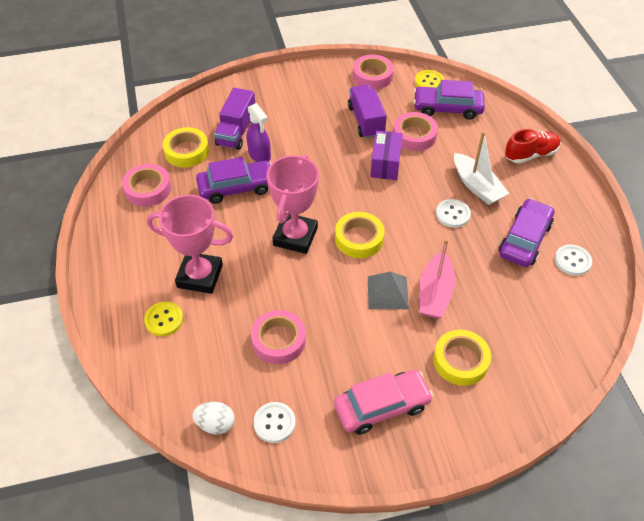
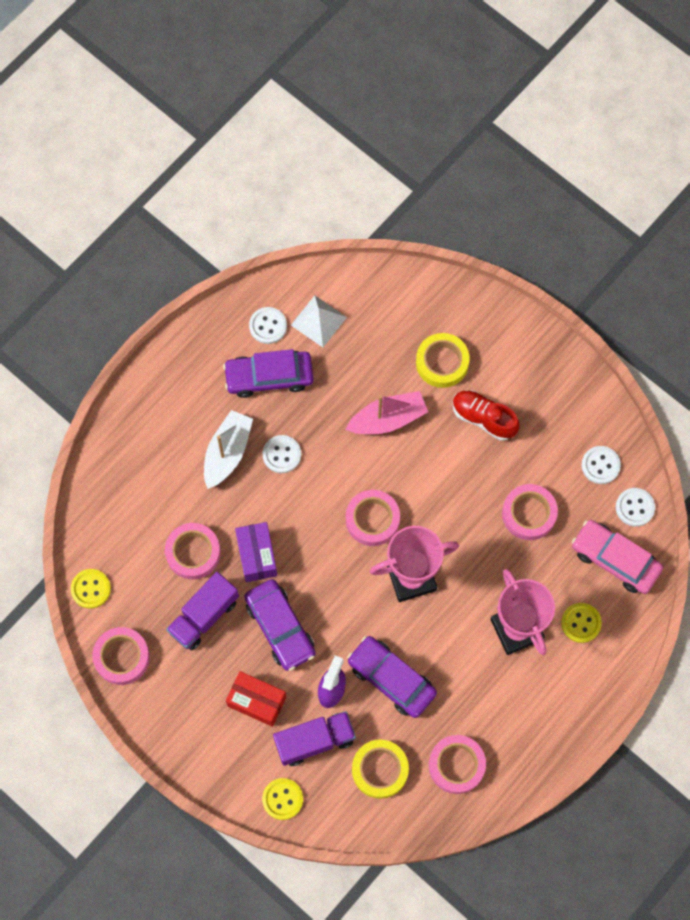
camera: 125 degrees left, 20 degrees up
(215, 424) = (635, 507): white egg -> white button
(218, 101) = (282, 799): none -> yellow button
(287, 118) = (257, 701): none -> red box
(359, 239) = (372, 519): yellow tape -> pink tape
(382, 406) = (527, 397): pink car -> pink car (615, 559)
(385, 164) = (257, 556): purple box -> purple box turned 75 degrees counterclockwise
(387, 292) = (415, 458): grey pyramid -> none
(447, 108) = (124, 544): purple car -> purple car (280, 627)
(530, 154) = (145, 425): red shoe -> red shoe (483, 418)
(557, 296) = (318, 321): none -> white pyramid

